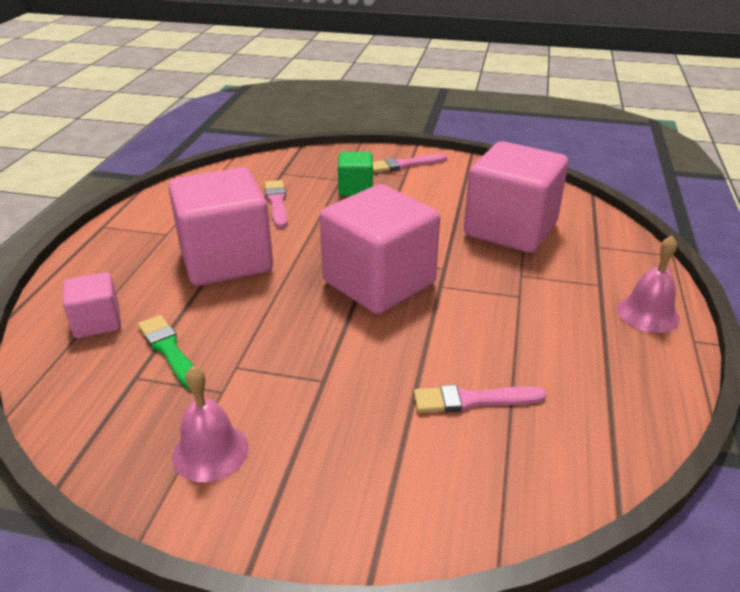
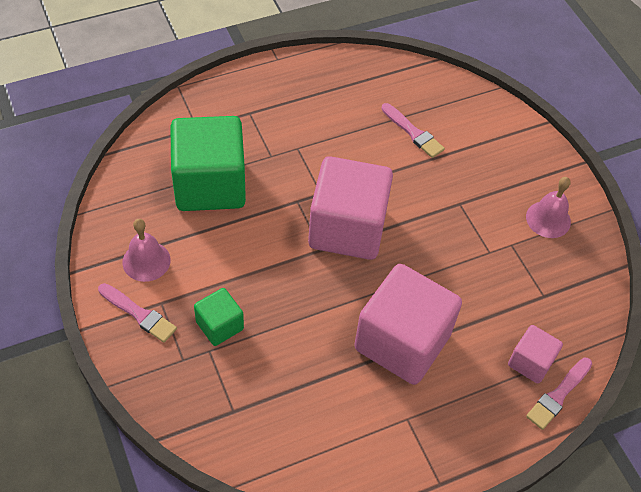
camera: 130 degrees left, 20 degrees up
(169, 350) = (511, 297): green brush -> none
(277, 202) = (292, 372): pink brush -> pink brush (558, 395)
(510, 229) = (210, 185): pink cube -> green cube
(648, 313) = (266, 83): pink bell -> pink bell (146, 261)

